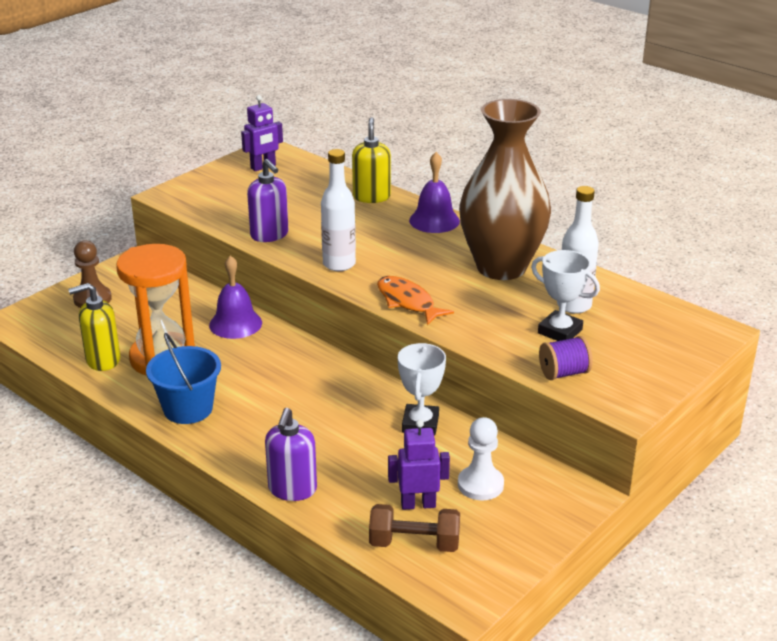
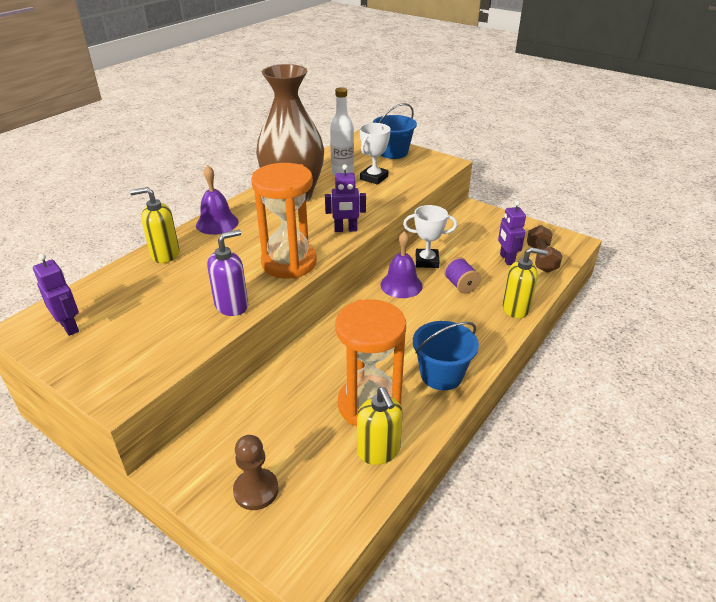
camera: 95 degrees left, 5 degrees up
(235, 324) = (306, 364): purple bell -> purple bell (401, 285)
(292, 489) = (516, 308): purple soap dispenser -> yellow soap dispenser
(339, 264) = (289, 263): white bottle -> orange hourglass
(408, 302) = (345, 230): orange fish -> purple robot
(480, 485) = (479, 239): white pawn -> none
(564, 373) = (419, 177): purple spool -> purple spool (460, 285)
(659, 356) = (393, 152): none -> blue bucket

